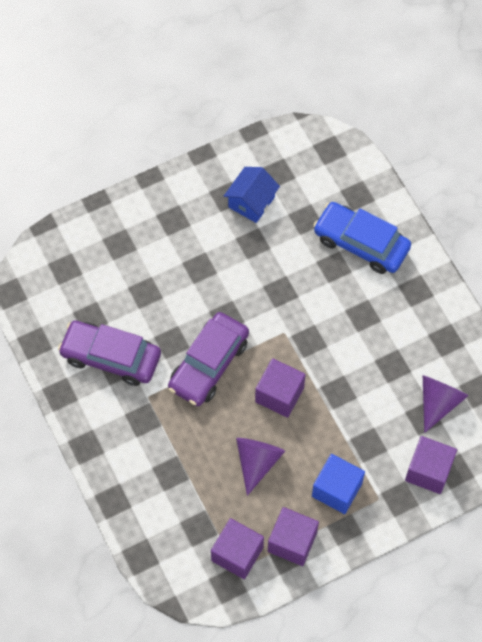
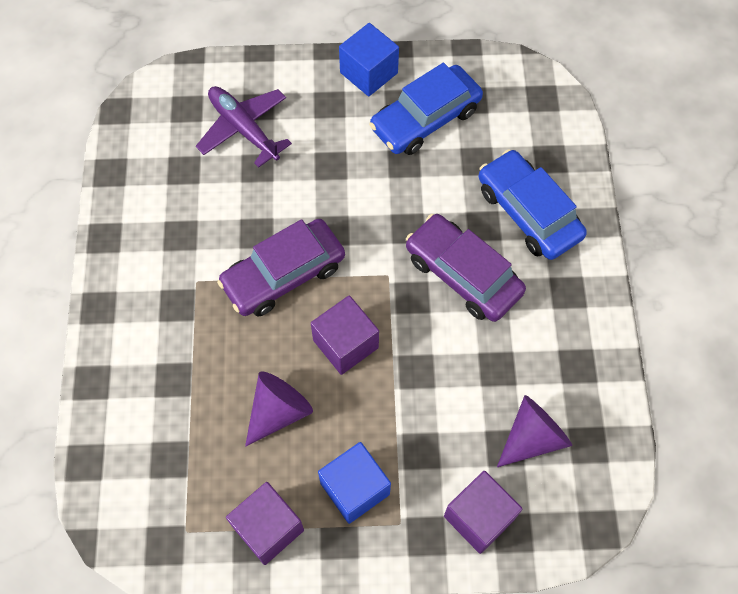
camera: 25 degrees right, 0 degrees up
(111, 357) = (181, 221): purple car -> purple car (463, 274)
(118, 266) = (243, 129): none -> purple plane
(190, 182) = (369, 73): none -> blue cube
(237, 554) = (196, 512): purple cube -> none
(251, 202) = (425, 119): blue house -> blue car

